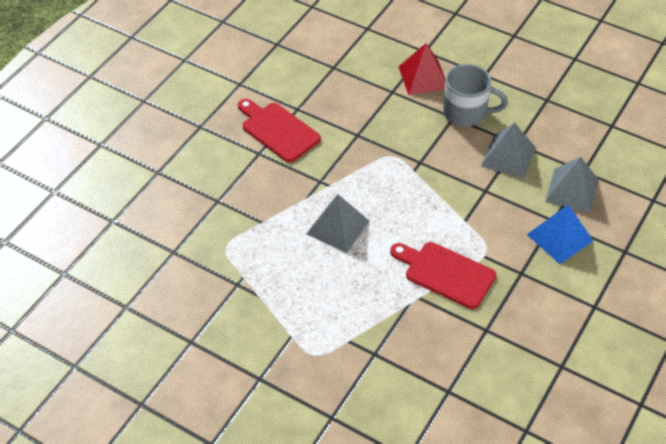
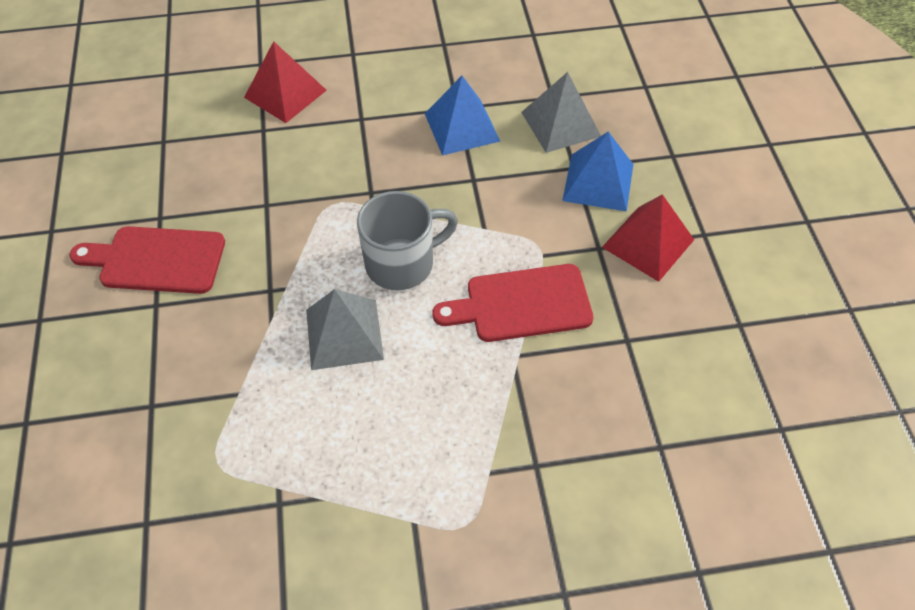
camera: 40 degrees left, 5 degrees up
(466, 113) = (371, 105): grey mug -> grey mug (402, 263)
(508, 156) = (462, 127): grey pyramid -> blue pyramid
(554, 289) = (648, 243): none -> red pyramid

